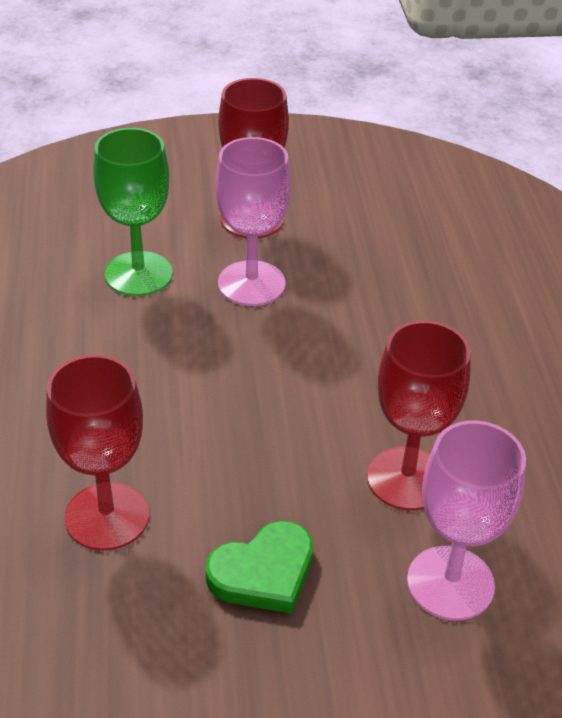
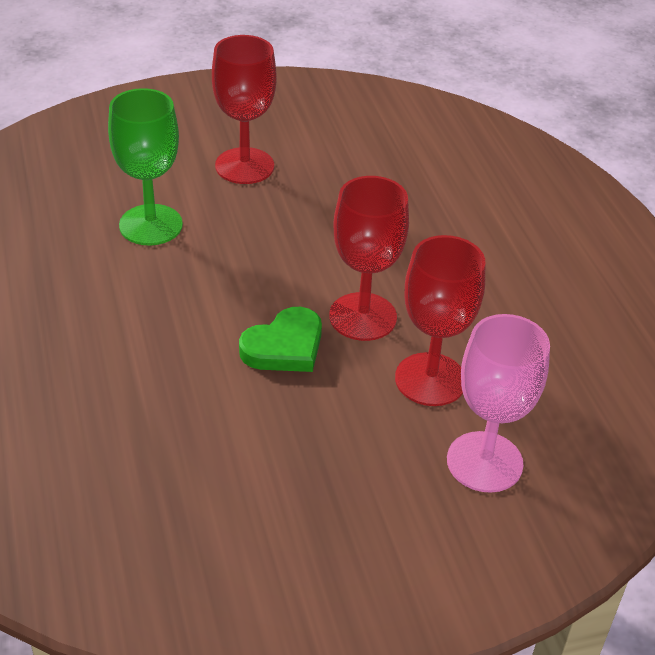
camera: 10 degrees left, 0 degrees up
(107, 516) = (172, 441): red goblet -> red goblet (363, 317)
(251, 283) = (257, 224): pink goblet -> none
(263, 573) = (322, 472): green heart -> green heart (284, 346)

